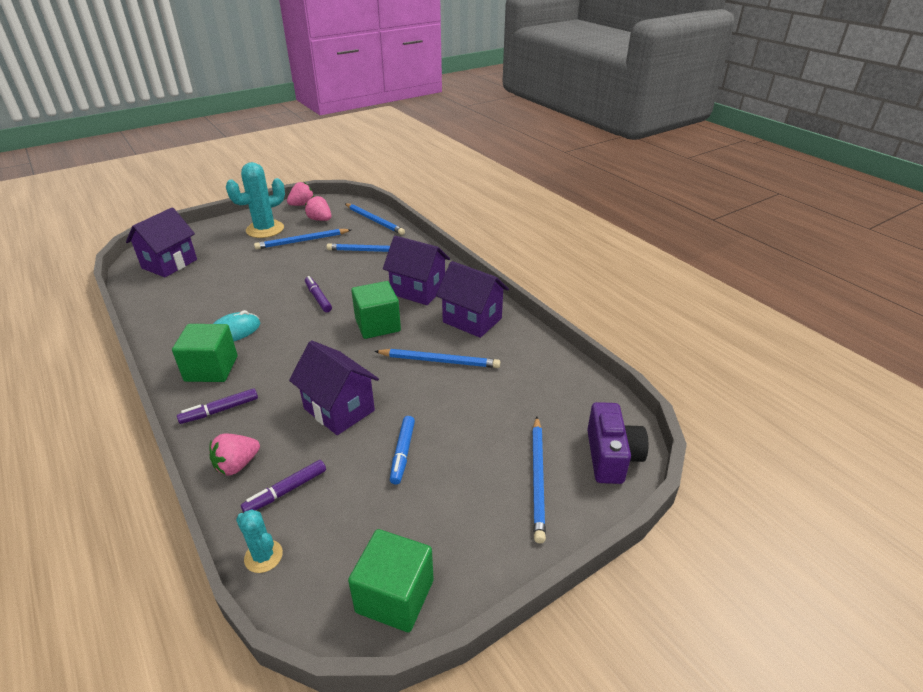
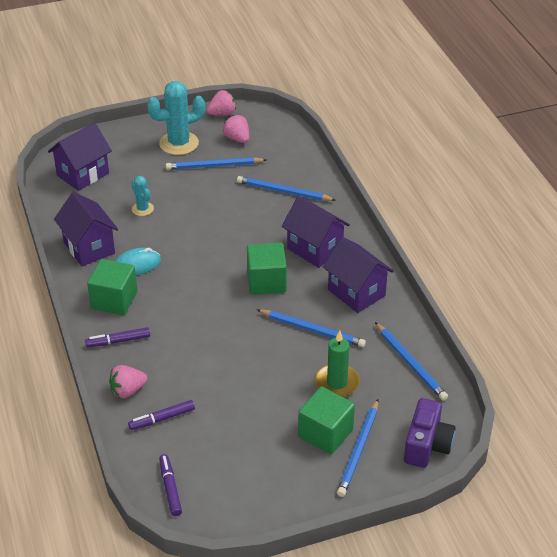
camera: 15 degrees right, 5 degrees up
(263, 556) = (140, 462): turquoise cactus -> turquoise cactus (142, 209)
(318, 298) = (217, 241): purple marker -> purple marker (170, 488)
(339, 409) = (215, 359): purple house -> purple house (89, 248)
(374, 220) = (294, 149): blue pencil -> blue pencil (410, 363)
(395, 596) = (225, 508): green cube -> green cube (325, 433)
(403, 453) = (258, 407): blue marker -> none
(484, 408) = (337, 383): none -> green candle

